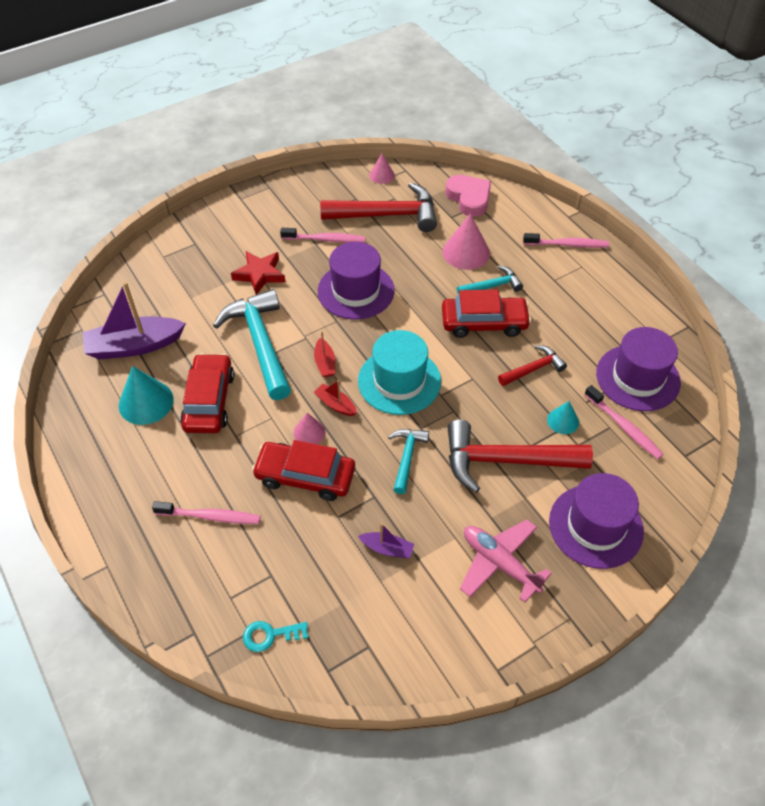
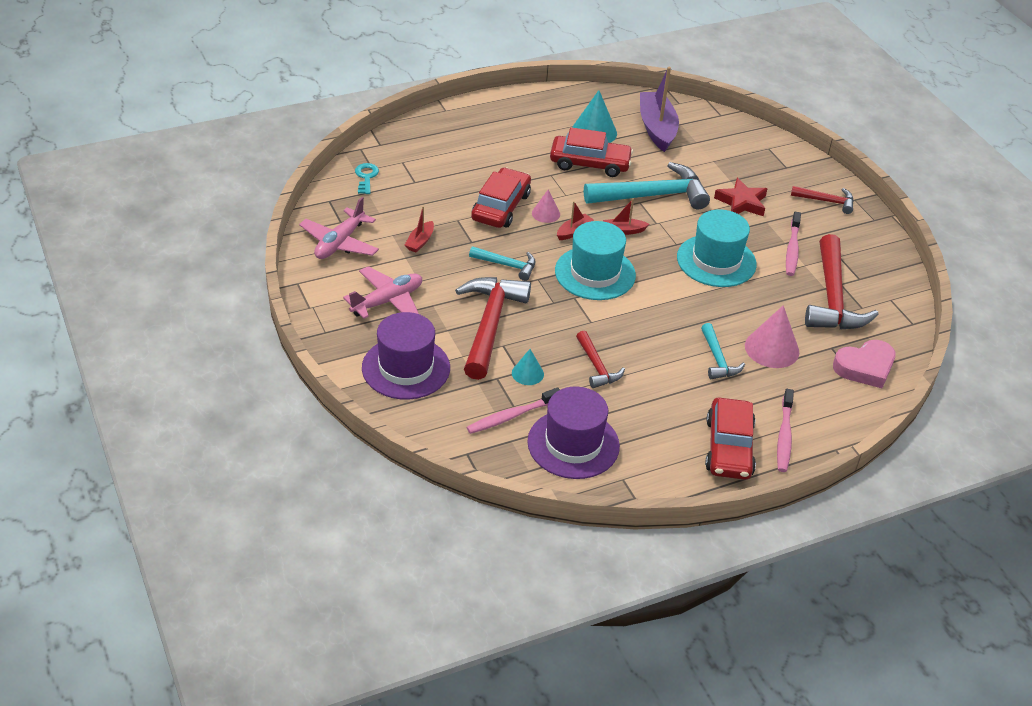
camera: 95 degrees right, 10 degrees down
(210, 516) = (475, 157): pink toothbrush -> none
(247, 216) = (826, 201): none -> red hammer
(356, 291) = (716, 261): purple hat -> turquoise hat
(381, 175) = (901, 303): pink cone -> none
(387, 548) = (420, 241): purple boat -> red boat
(411, 638) = (339, 243): none -> pink plane
(484, 323) = (664, 343): red car -> red car (729, 448)

